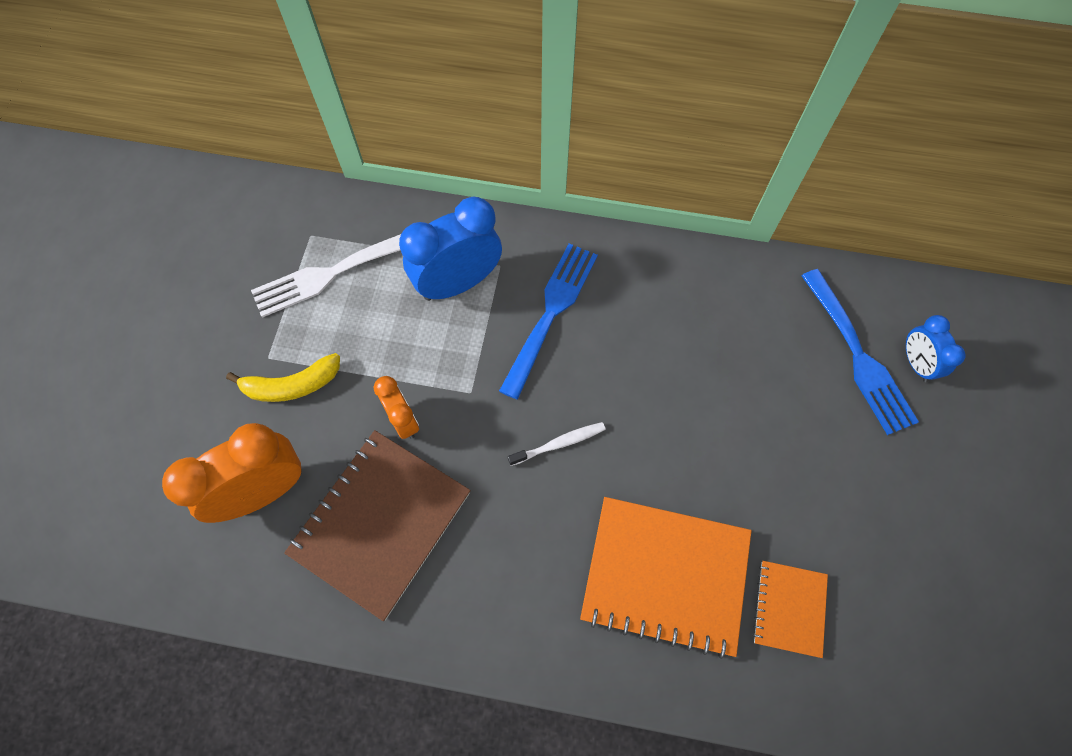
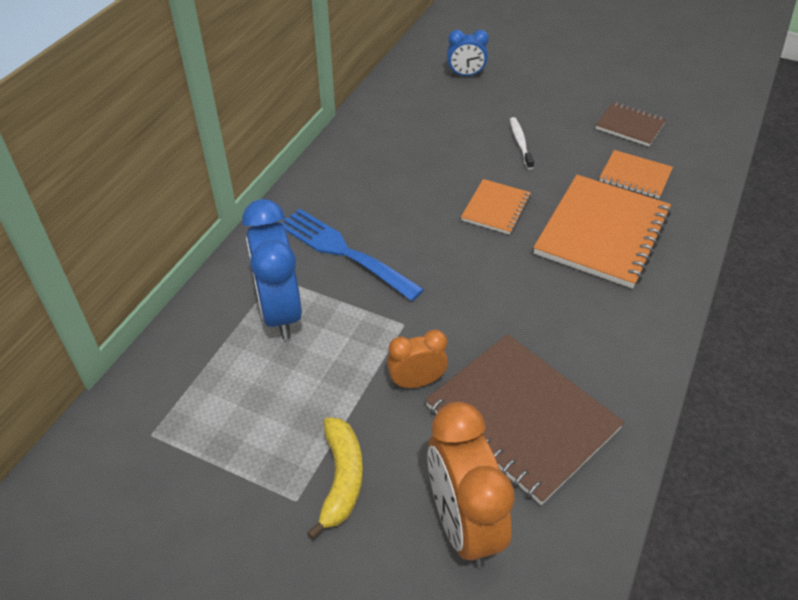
camera: 75 degrees left, 20 degrees down
(331, 274) = (214, 420): white fork -> none
(559, 443) = (474, 272): white toothbrush -> white toothbrush (520, 143)
(667, 447) = (496, 208): none -> orange notebook
(858, 356) = (451, 97): blue fork -> none
(897, 593) = (630, 126): none -> brown notebook

